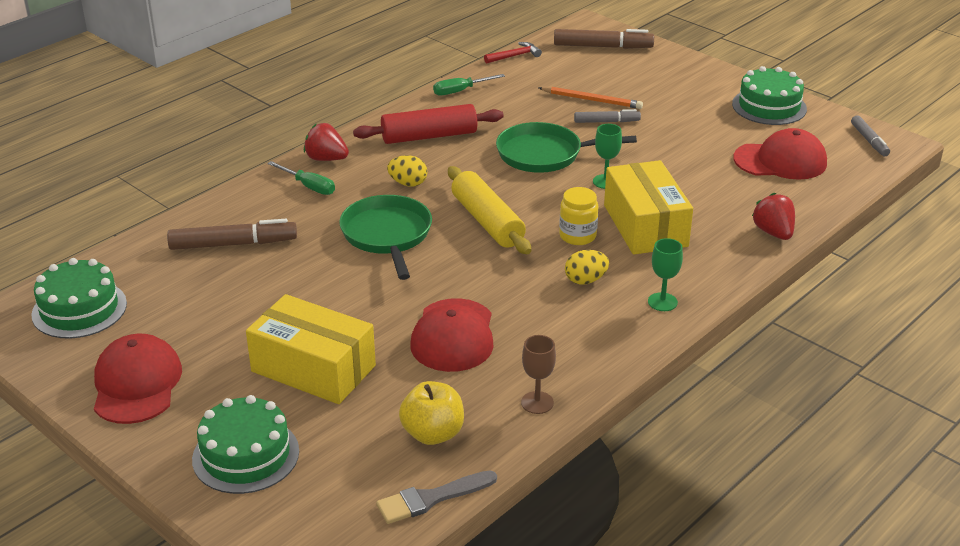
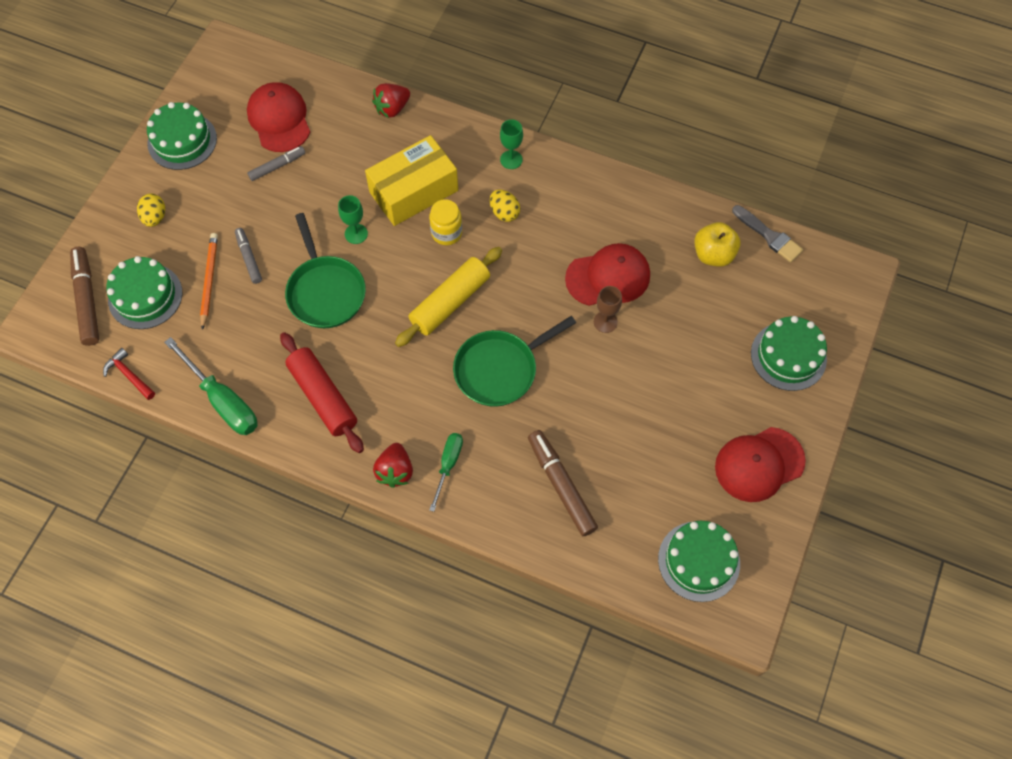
camera: 110 degrees left, 30 degrees up
(313, 368) = (685, 353): yellow box -> none
(408, 183) = (413, 384): yellow egg -> yellow egg (155, 217)
(460, 91) = (223, 400): green screwdriver -> green screwdriver, size x1.67
(537, 402) = (654, 205): brown goblet -> brown goblet (605, 322)
(592, 70) = (145, 296): none -> green cake
(869, 141) = (225, 65): grey marker -> grey marker (277, 166)

